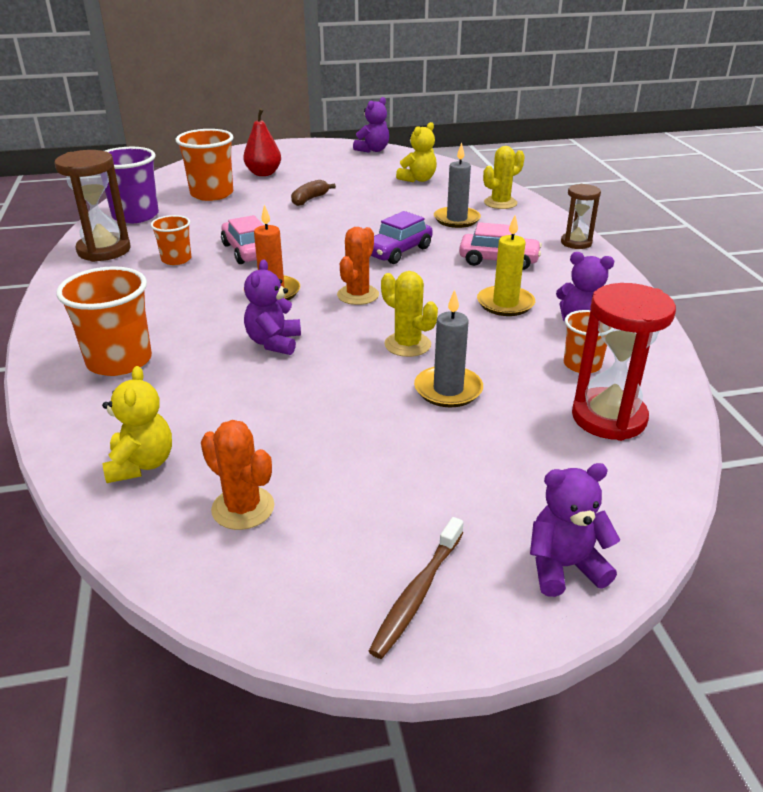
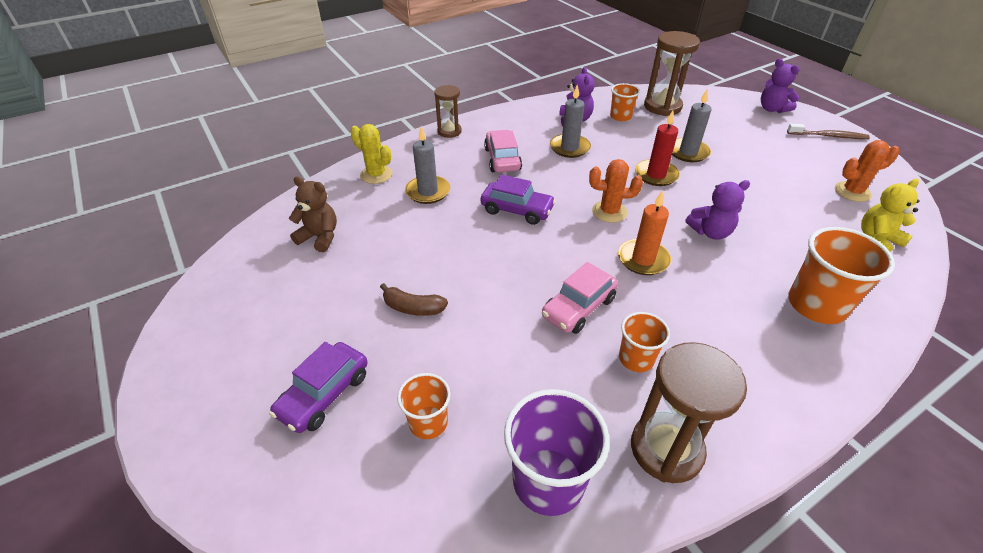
camera: 110 degrees left, 10 degrees up
(212, 194) = (428, 422): orange cup -> orange cup, size x0.58
(243, 508) = (852, 192): orange cactus -> orange cactus turned 60 degrees clockwise
(263, 173) = (324, 394): red pear -> purple car
(373, 150) = (201, 304): purple teddy bear -> none
(407, 345) = (656, 175): yellow cactus -> red candle
(418, 179) = (320, 237): yellow teddy bear -> brown teddy bear
(505, 304) = (569, 148): yellow candle -> grey candle
(608, 418) = (662, 106): red hourglass -> brown hourglass

